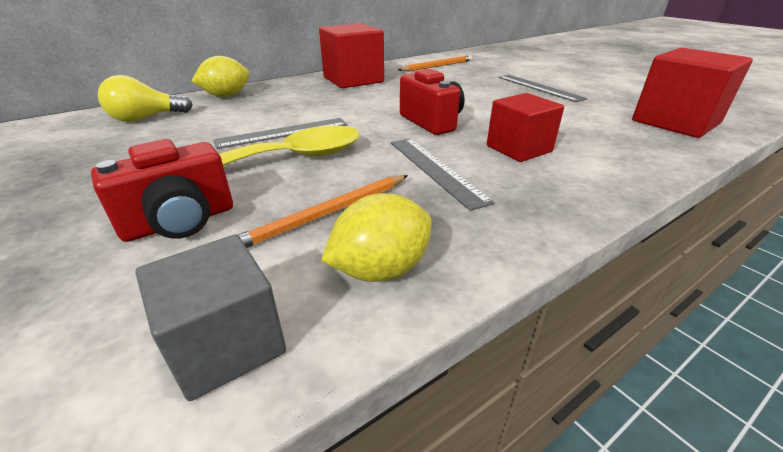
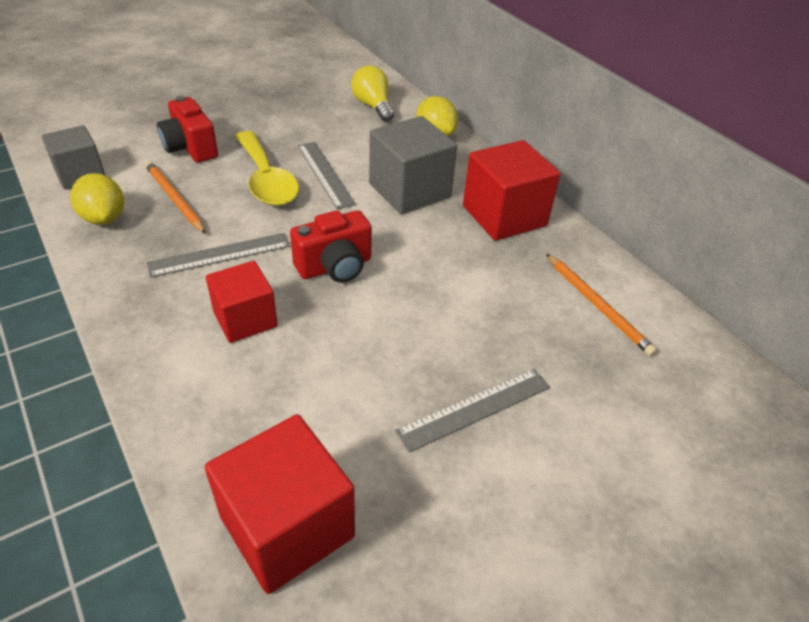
camera: 90 degrees right, 10 degrees up
(318, 102) = (409, 190): none -> grey cube

